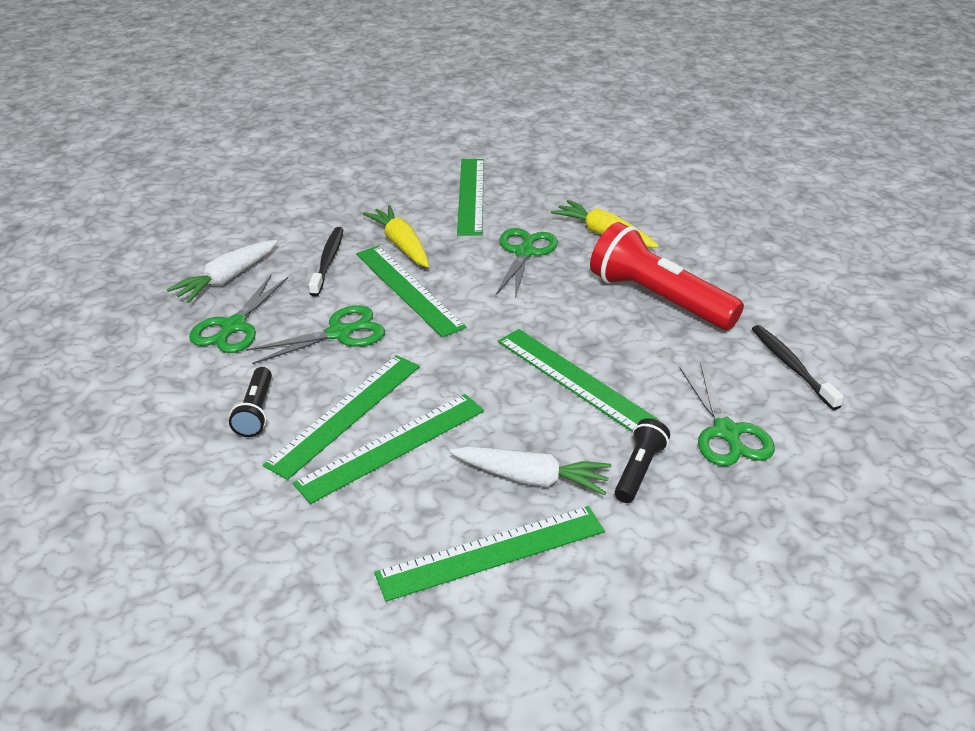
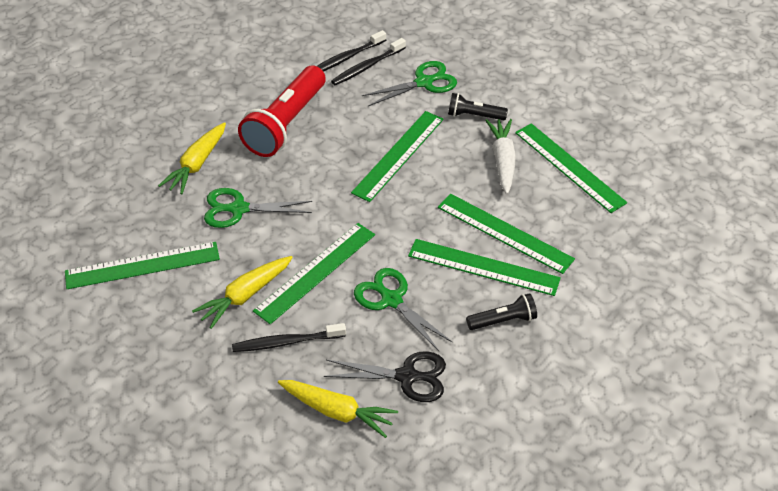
camera: 105 degrees left, 10 degrees up
(227, 279) = (337, 411): white carrot -> yellow carrot
(233, 326) = (407, 376): green scissors -> black scissors
(770, 382) = (367, 66): none -> black toothbrush

